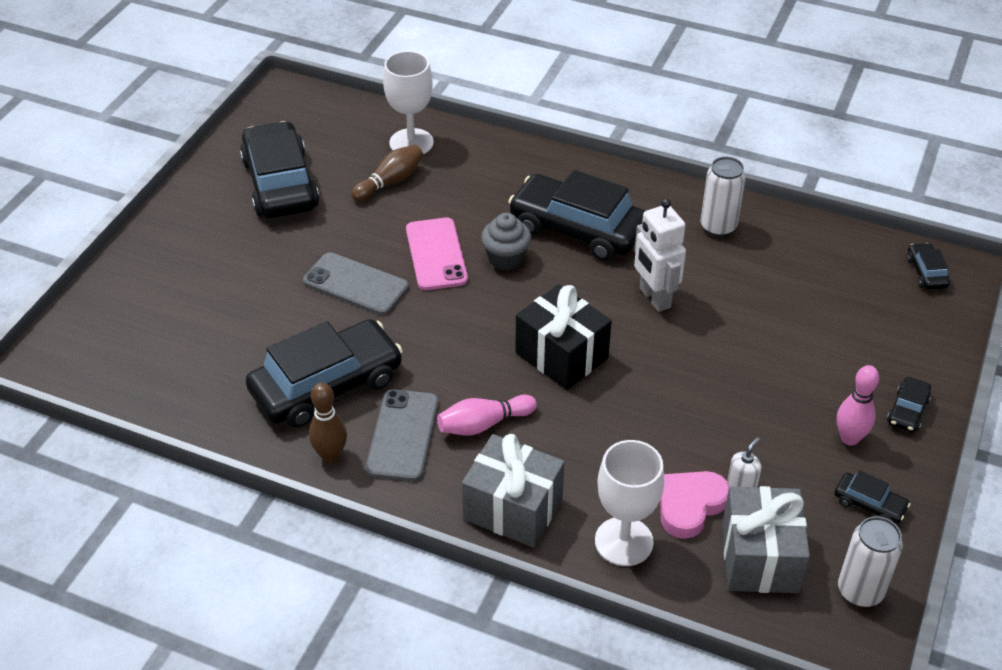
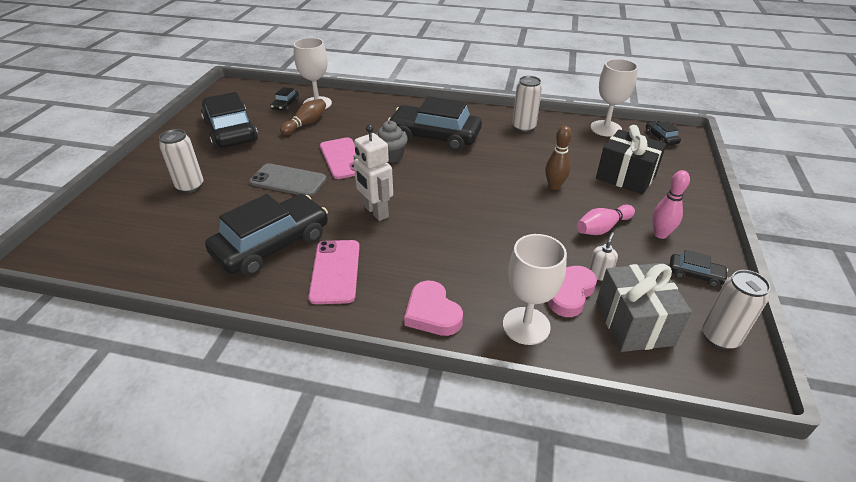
camera: 10 degrees left, 5 degrees down
(223, 278) = (190, 186): none -> white can
(330, 455) = (279, 293): brown bowling pin -> brown bowling pin (554, 186)
(402, 435) = (335, 271): grey phone -> pink phone
(484, 424) = (396, 256): pink bowling pin -> pink bowling pin (602, 228)
(513, 508) = (432, 313): grey gift -> pink heart
(561, 355) = (443, 207): black gift -> black gift (625, 177)
(654, 298) = (496, 168): white robot -> white robot (376, 212)
(846, 244) = (605, 128): none -> white goblet
(907, 411) = (690, 213): black car -> black car (285, 105)

